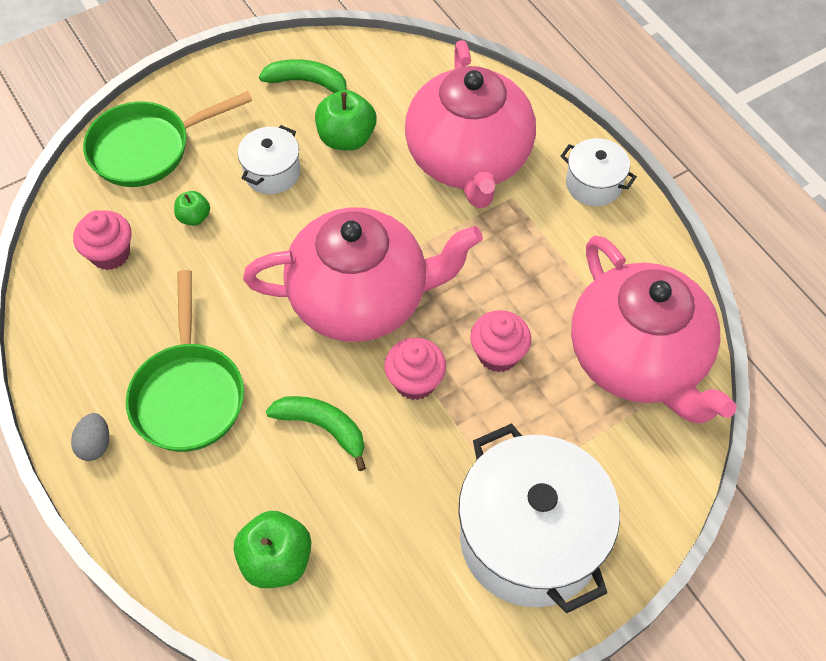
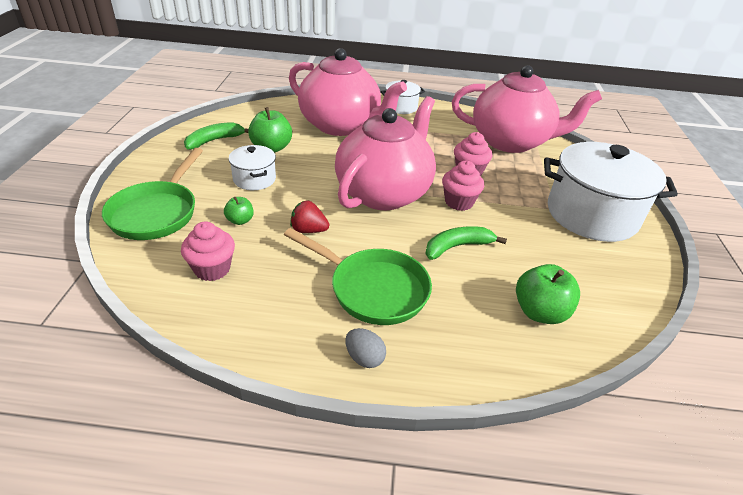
camera: 55 degrees left, 20 degrees down
(230, 281) = (308, 230): none -> red strawberry

